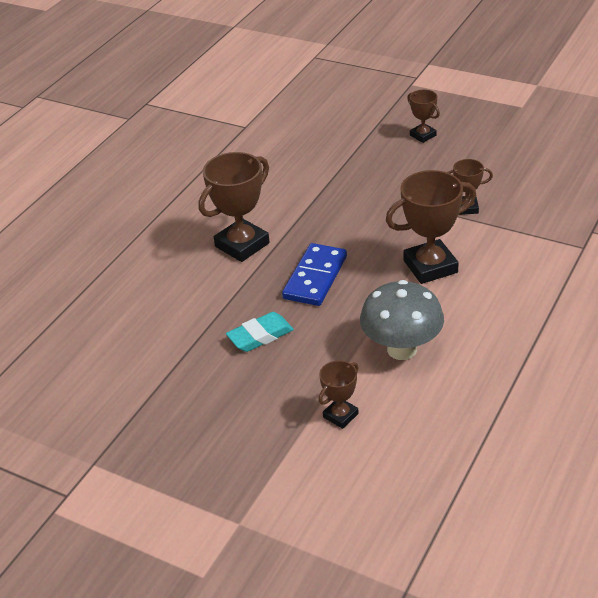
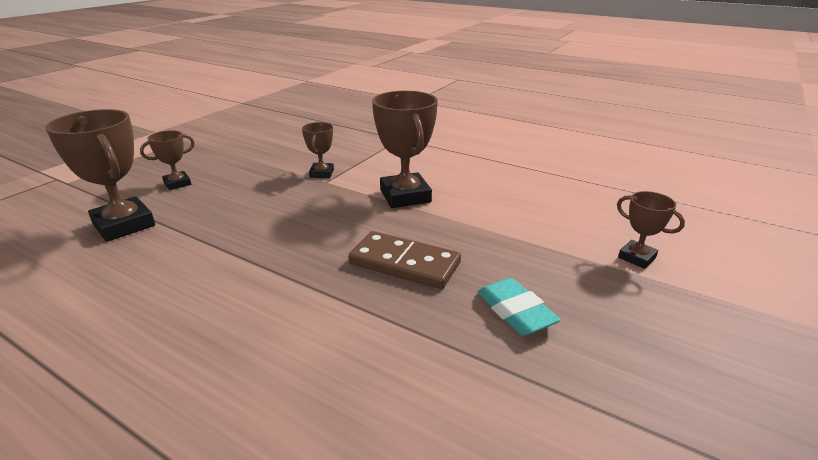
camera: 90 degrees left, 10 degrees down
(242, 245) = (309, 325): brown trophy -> brown trophy (124, 225)
(315, 277) = (405, 263): blue domino -> brown domino
(402, 349) = (528, 218): grey mushroom -> none

